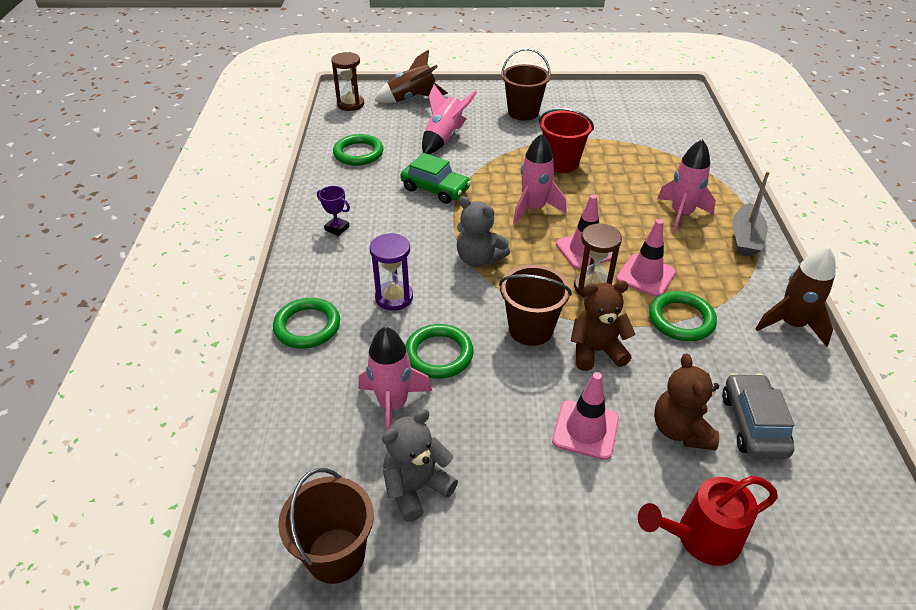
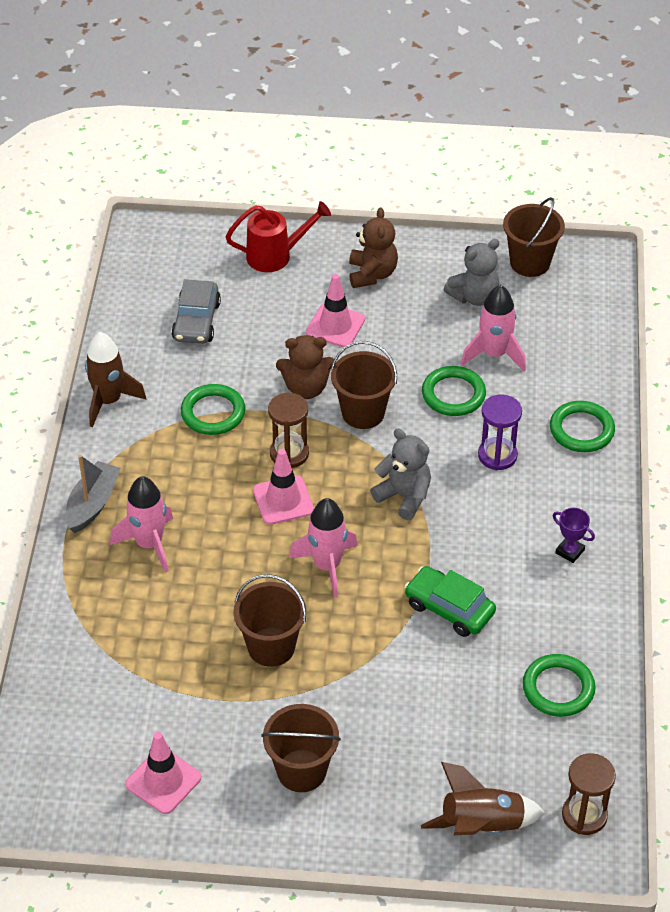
camera: 175 degrees left, 5 degrees up
(444, 138) = (432, 715): pink rocket -> none
(561, 163) = (271, 647): red bucket -> brown bucket
(646, 275) = (227, 463): pink traffic cone -> pink traffic cone (163, 781)
(681, 430) = (258, 321): brown teddy bear -> brown teddy bear (372, 274)

